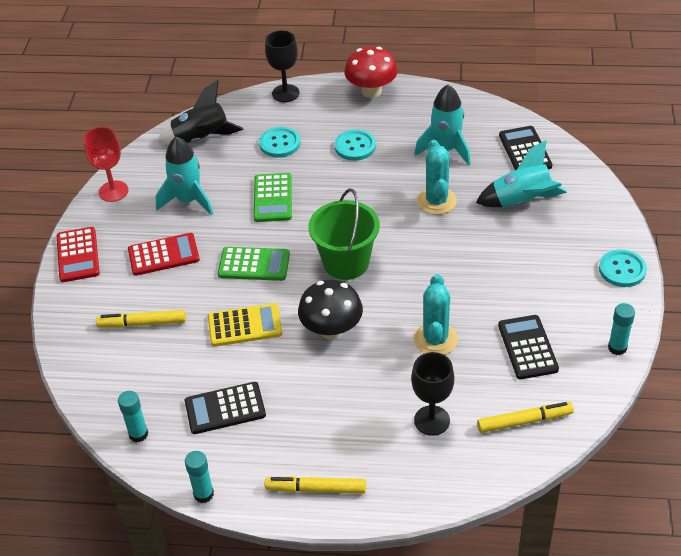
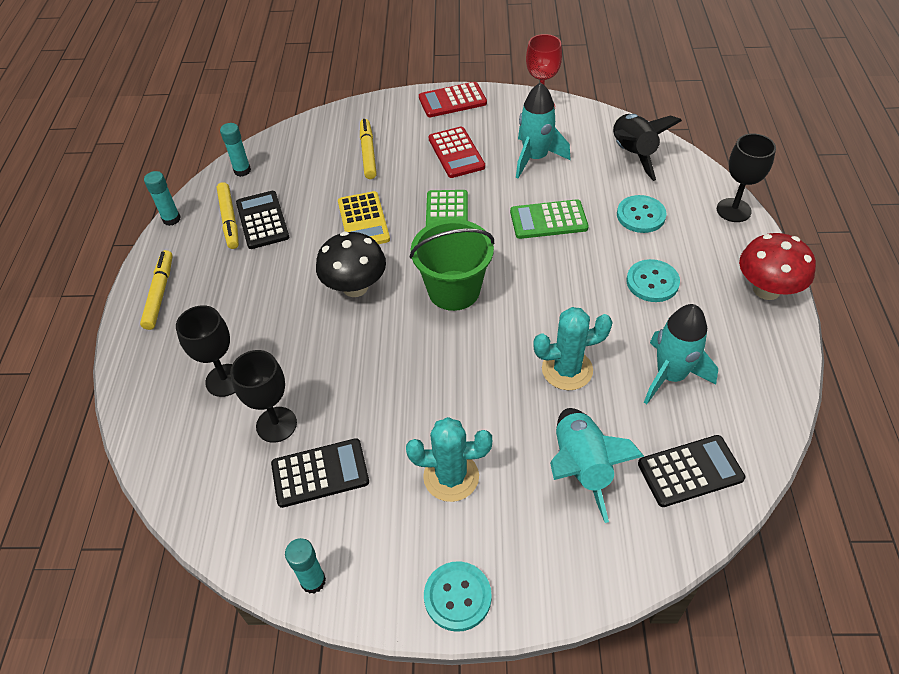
camera: 85 degrees right, 5 degrees up
(435, 339) = (337, 378): turquoise cactus -> turquoise cactus (451, 477)
(481, 379) = (276, 424): none -> black goblet
(524, 421) = (211, 469): yellow marker -> yellow marker (229, 220)

